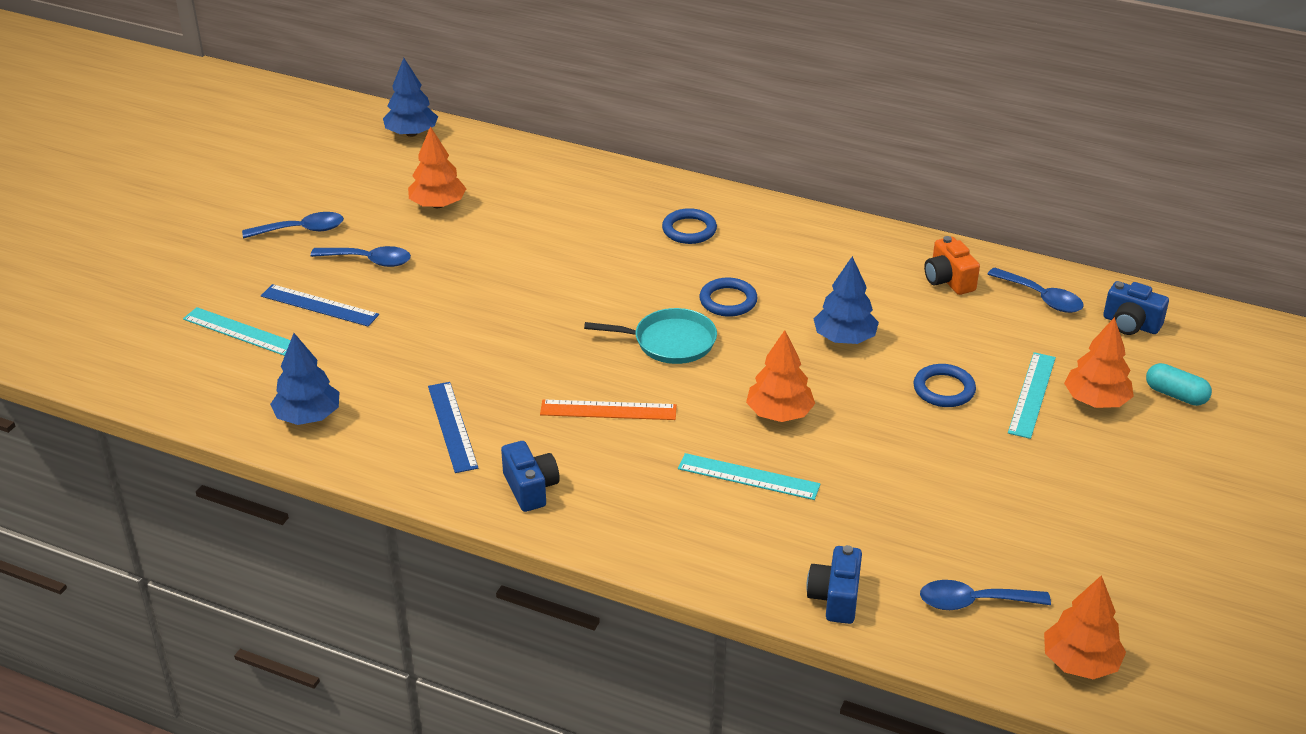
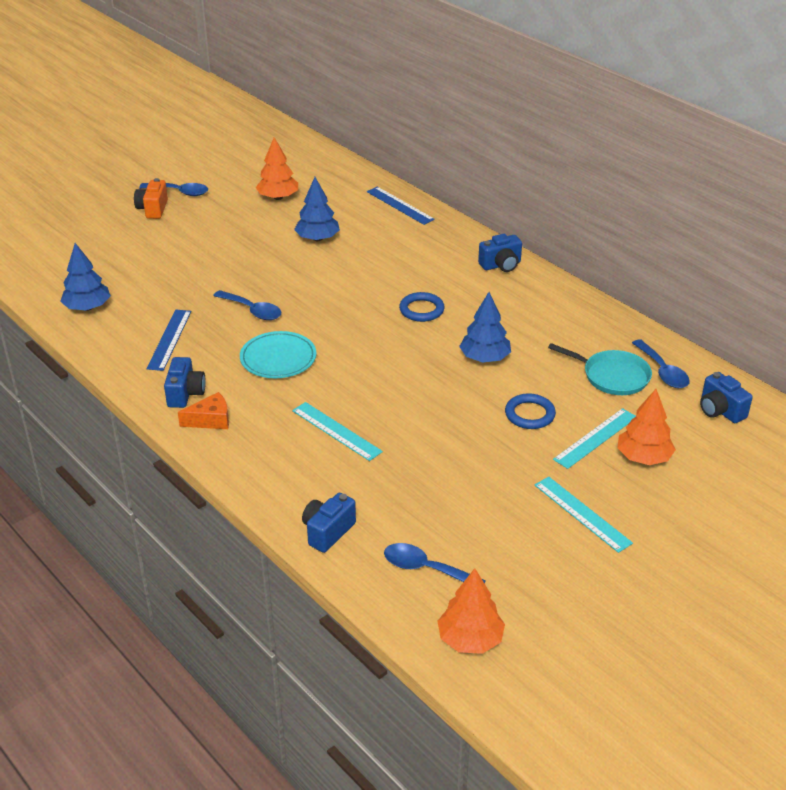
camera: 25 degrees right, 0 degrees up
(240, 331) = (91, 244): turquoise ruler -> turquoise ruler (582, 513)
(319, 305) = (151, 241): blue ruler -> blue ruler (399, 205)
(369, 261) = (205, 222): blue spoon -> blue spoon (252, 311)
(411, 133) = (299, 148): blue tree -> blue tree (317, 238)
(589, 511) = (211, 420): none -> orange cheese
(608, 410) = (278, 359): orange ruler -> turquoise plate
(670, 342) = (358, 326): turquoise pan -> turquoise pan (612, 376)
(689, 230) = (434, 255): blue ring -> none
(775, 221) = (501, 265): none -> blue camera
(779, 414) = (394, 395): orange tree -> none
(948, 280) = (598, 339): orange camera -> orange camera (153, 209)
(1175, 395) = (714, 472): turquoise capsule -> none

